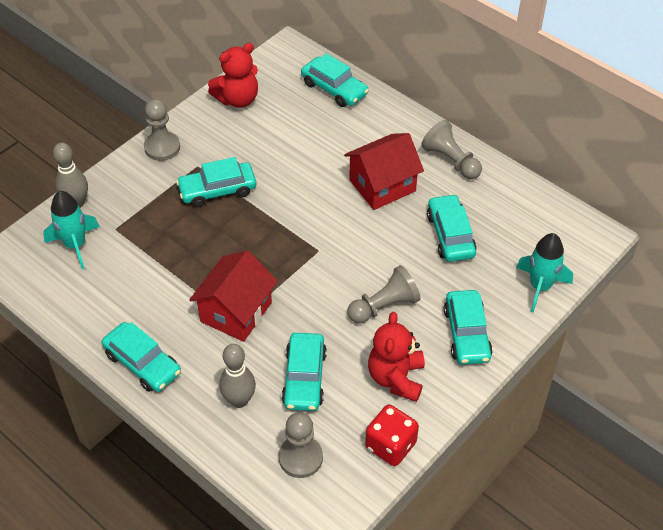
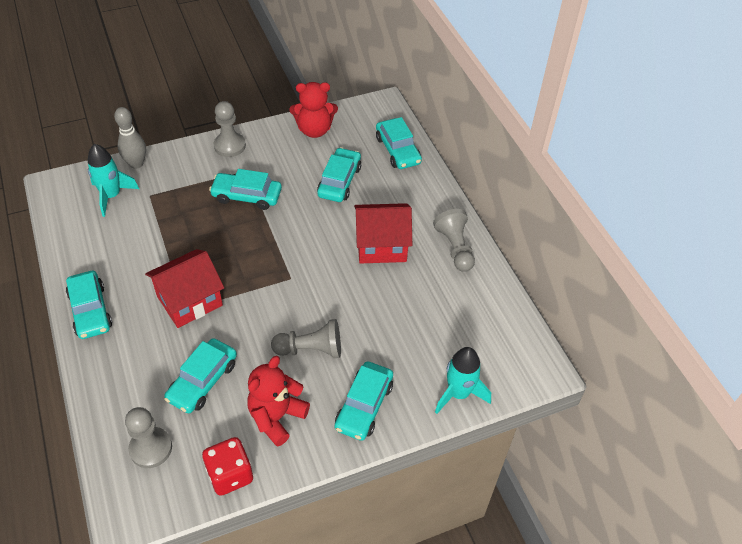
camera: 25 degrees right, 0 degrees up
(239, 400) = (139, 375): grey bowling pin -> none
(450, 235) = (410, 312): turquoise car -> turquoise car (339, 181)

